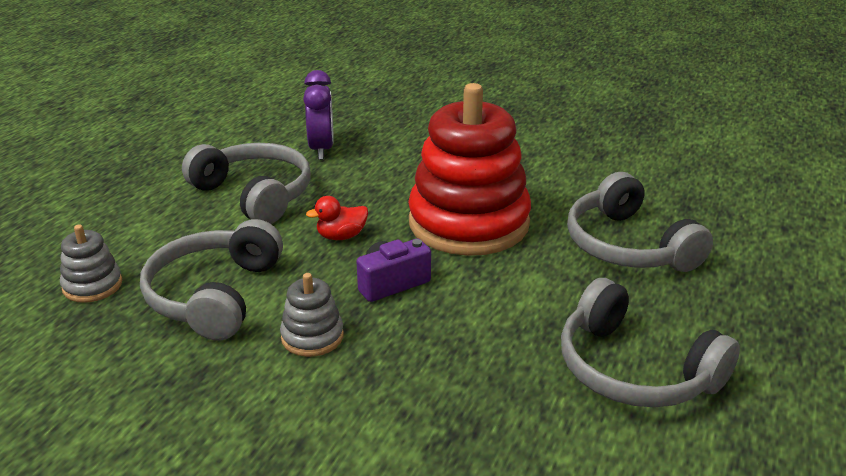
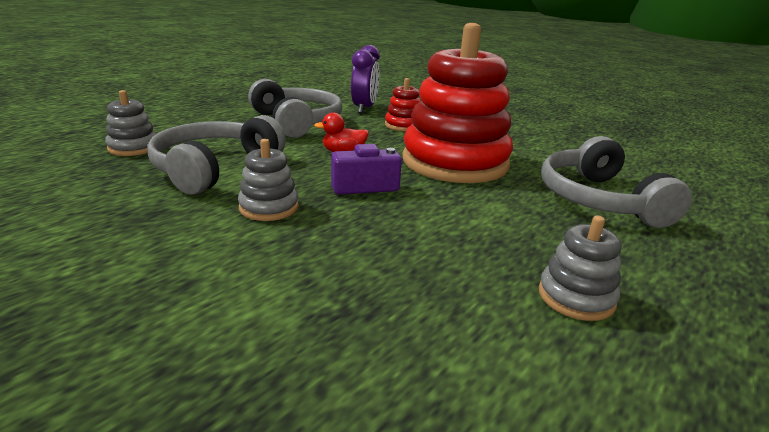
camera: 15 degrees right, 5 degrees down
(384, 172) = (403, 125): none -> red stacking toy
(634, 370) = (576, 297): grey headphones -> grey stacking toy

